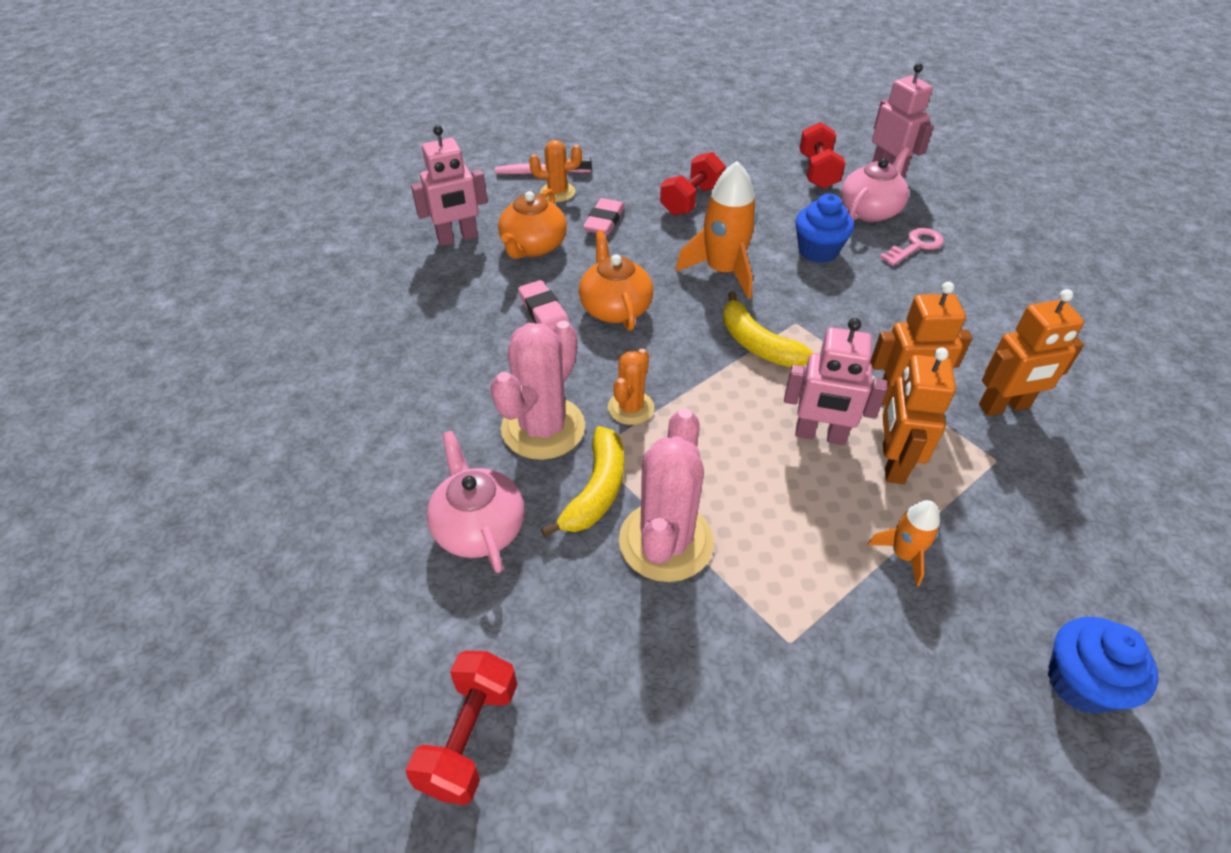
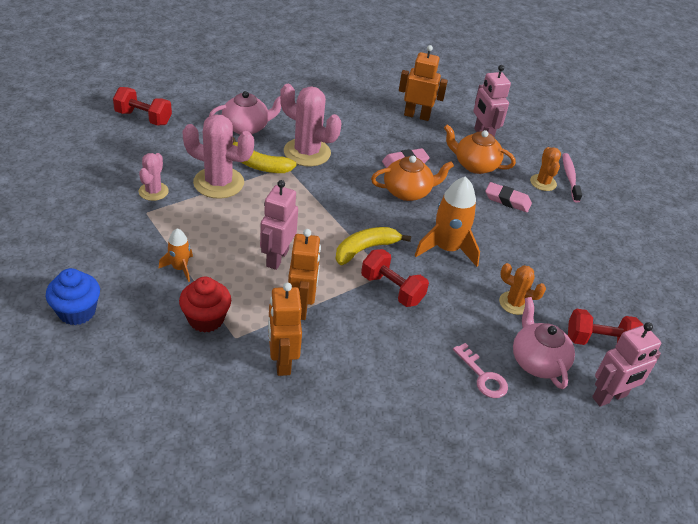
camera: 90 degrees right, 5 degrees down
(631, 408) = (316, 185): orange cactus -> orange cactus (514, 303)
(691, 200) = (540, 250): red dumbbell -> red dumbbell (392, 289)
(726, 645) = (153, 191): none -> pink cactus
(818, 251) = (473, 308): blue cupcake -> none
(870, 210) = (537, 361): pink teapot -> pink teapot turned 150 degrees counterclockwise
(892, 463) = (246, 284): orange robot -> orange robot (417, 116)
(986, 499) = (206, 319): none -> red cupcake

